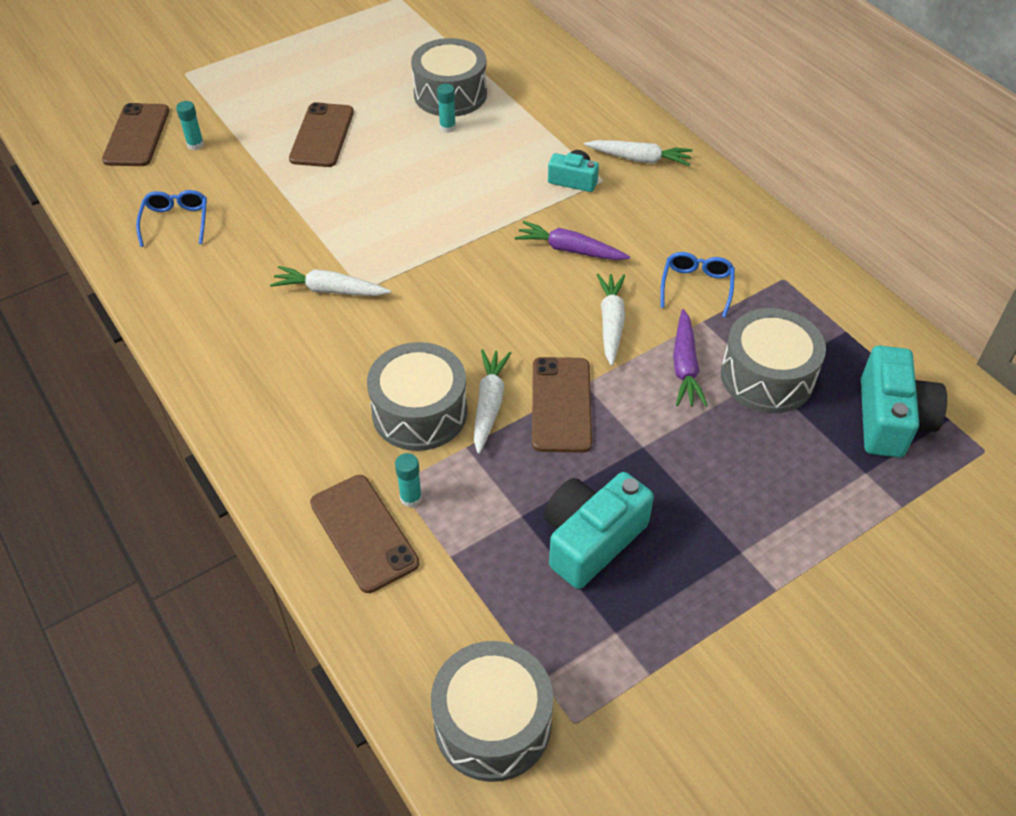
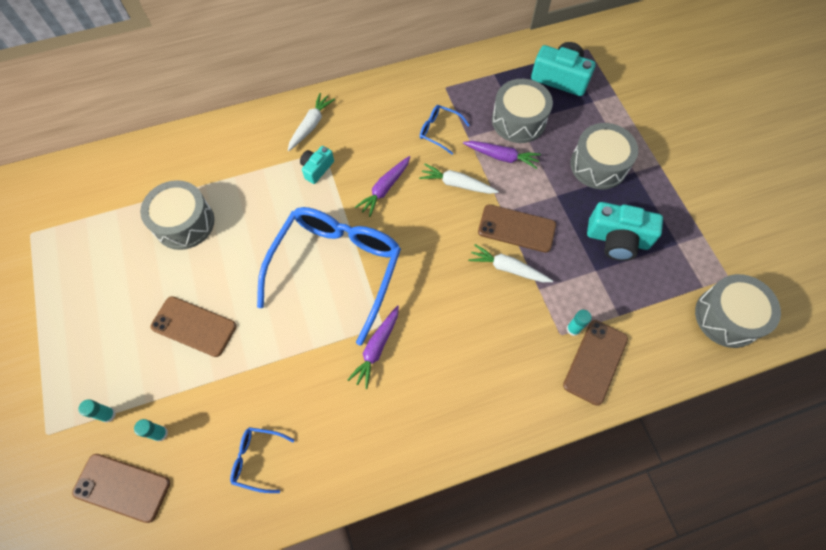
camera: 75 degrees left, 15 degrees up
(330, 290) = (376, 348): white carrot -> purple carrot
(364, 533) = (595, 362): brown phone -> brown phone turned 45 degrees counterclockwise
(419, 412) = (505, 310): grey drum -> grey drum (598, 165)
(431, 230) = (336, 268): none -> blue glasses
(447, 127) = (224, 233): turquoise glue stick -> turquoise glue stick (108, 415)
(591, 539) = (617, 239): turquoise camera -> turquoise camera turned 45 degrees counterclockwise

